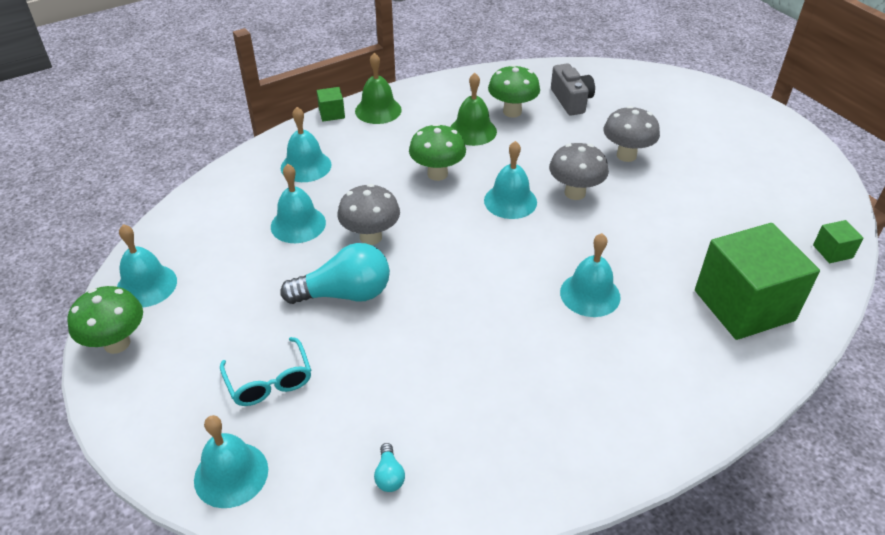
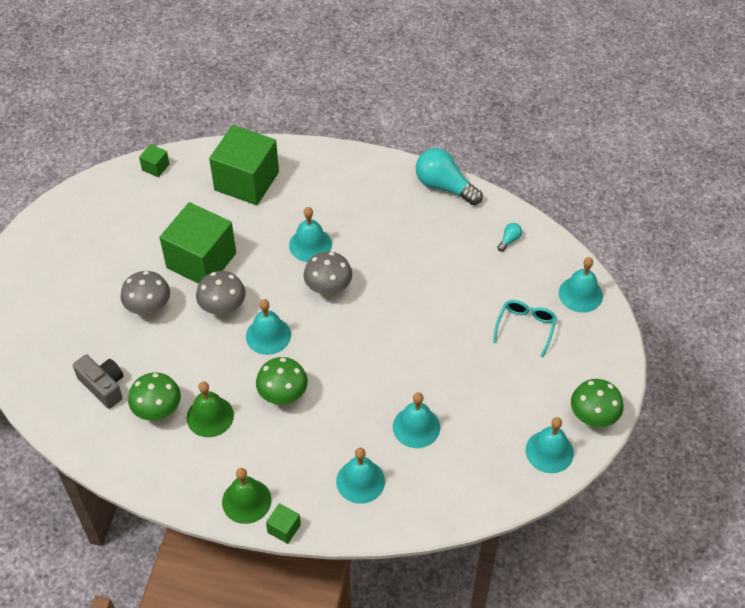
camera: 135 degrees left, 10 degrees up
(344, 294) = (438, 349): turquoise light bulb -> turquoise light bulb (444, 186)
(370, 237) = (382, 378): grey mushroom -> grey mushroom (328, 289)
(571, 100) = (103, 386): grey camera -> grey camera turned 105 degrees clockwise
(653, 212) = (201, 260): none -> green cube

